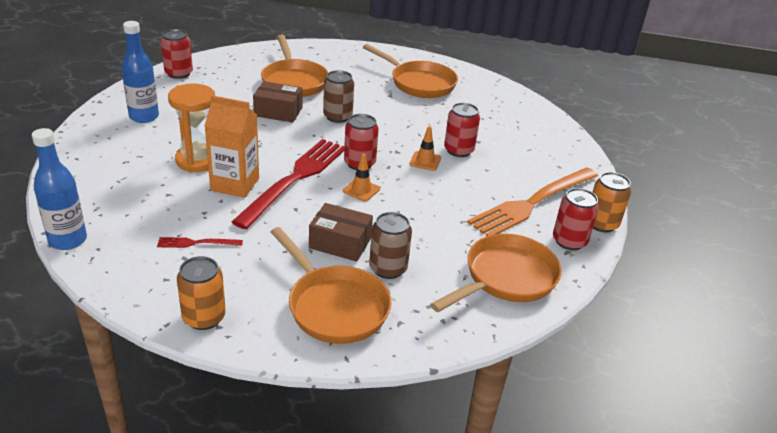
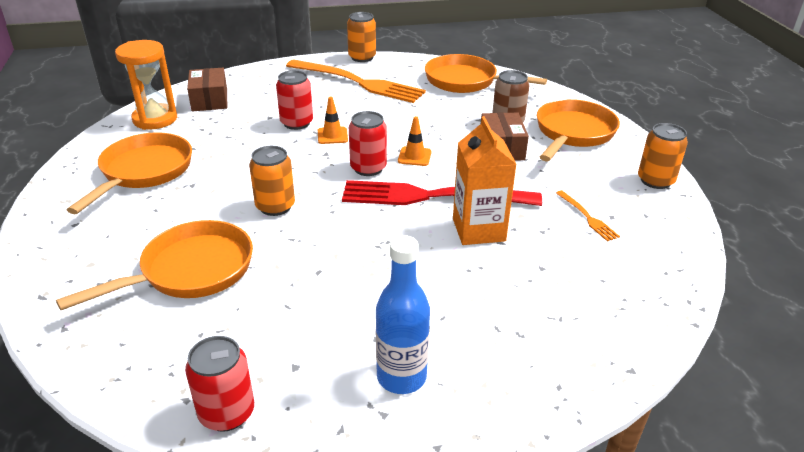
camera: 110 degrees left, 0 degrees up
(68, 240) = (683, 299): blue bottle -> none
(196, 243) = (588, 217): red fork -> orange fork
(198, 160) = (461, 274): orange hourglass -> orange hourglass (155, 119)
(278, 112) = (294, 254): brown box -> brown box (210, 100)
(337, 117) = (275, 206): brown can -> orange can
(569, 241) = (397, 66): red can -> none

